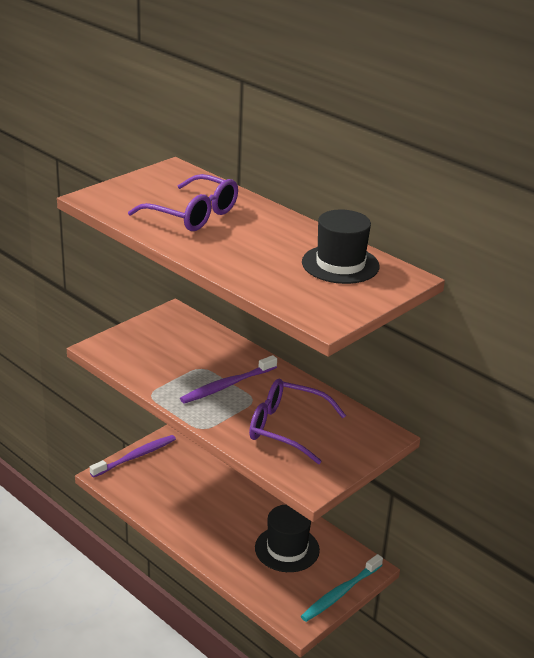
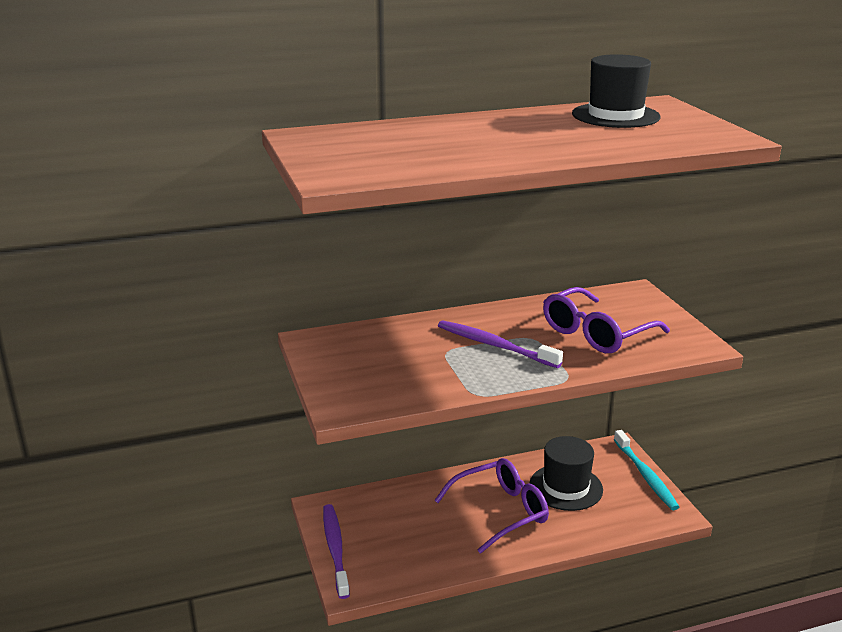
camera: 60 degrees left, 5 degrees down
(193, 215) = (441, 145): purple glasses -> purple glasses (501, 511)
(226, 385) = (494, 345): purple toothbrush -> purple toothbrush turned 135 degrees clockwise

